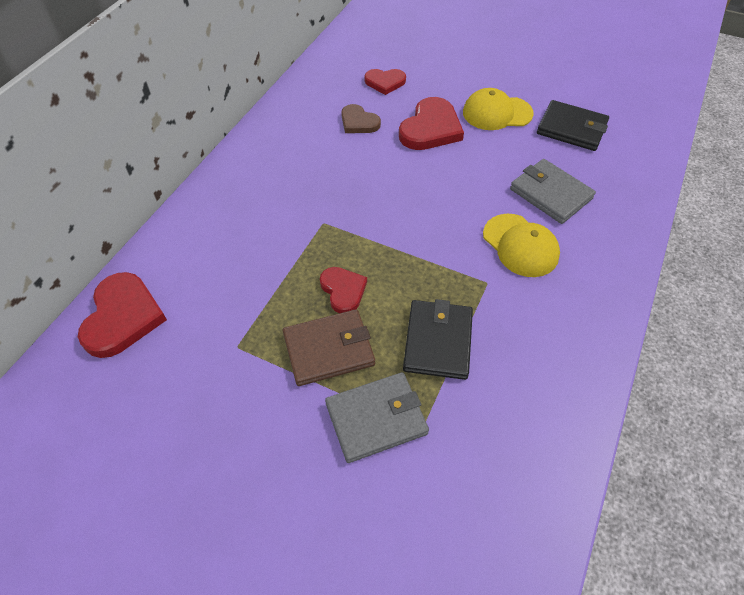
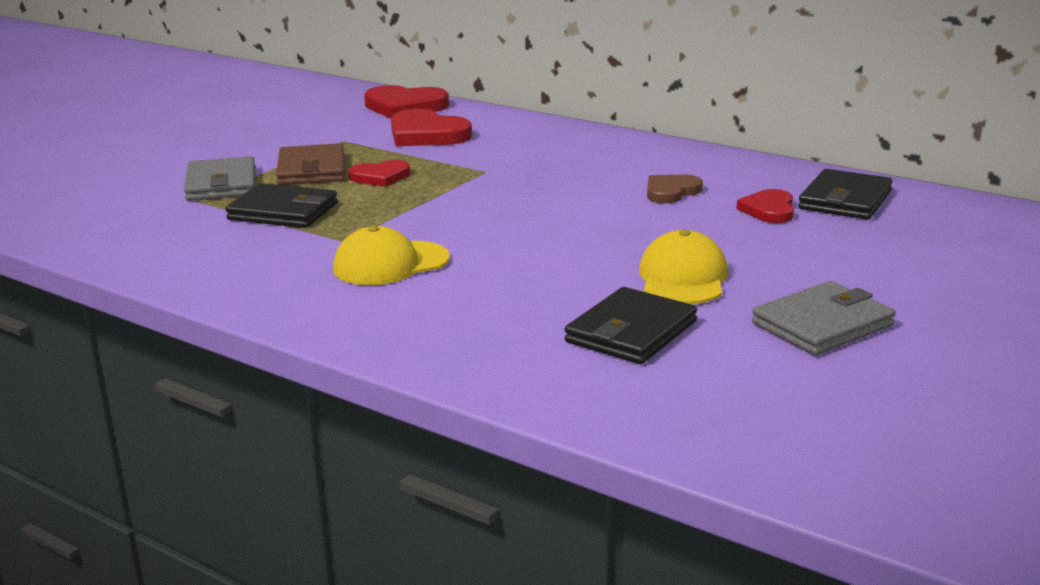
camera: 100 degrees right, 30 degrees down
(363, 55) = (845, 200): none -> black wallet
(430, 128) = (649, 231): red heart -> red heart (426, 134)
(550, 194) = (478, 294): grey wallet -> grey wallet (822, 324)

